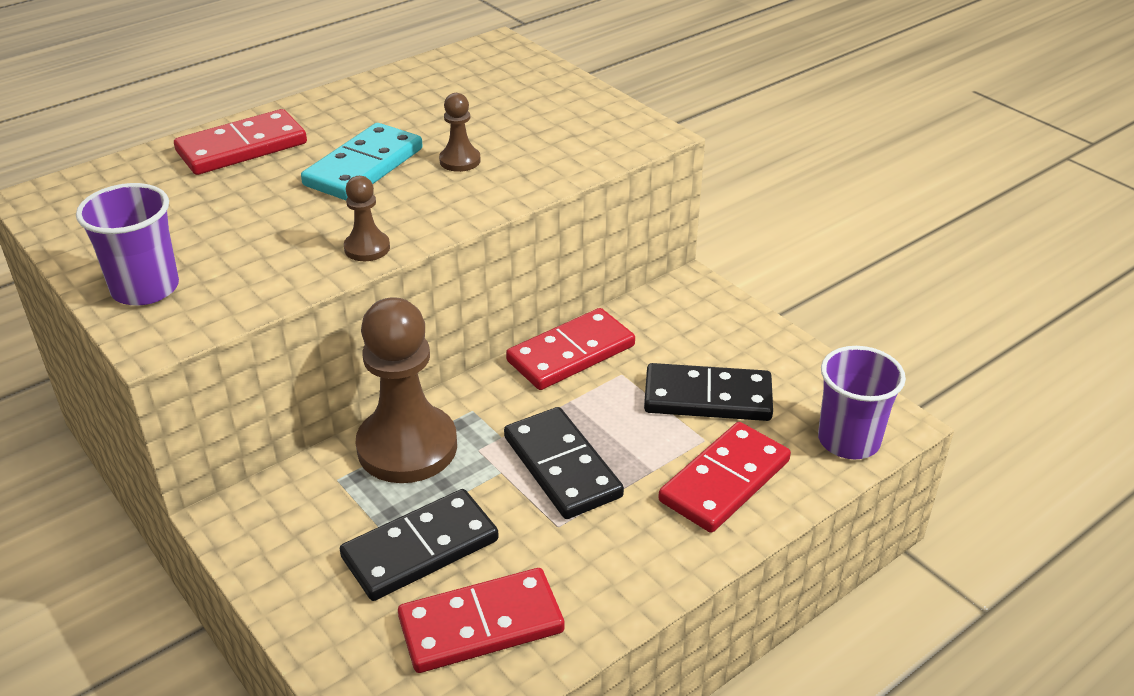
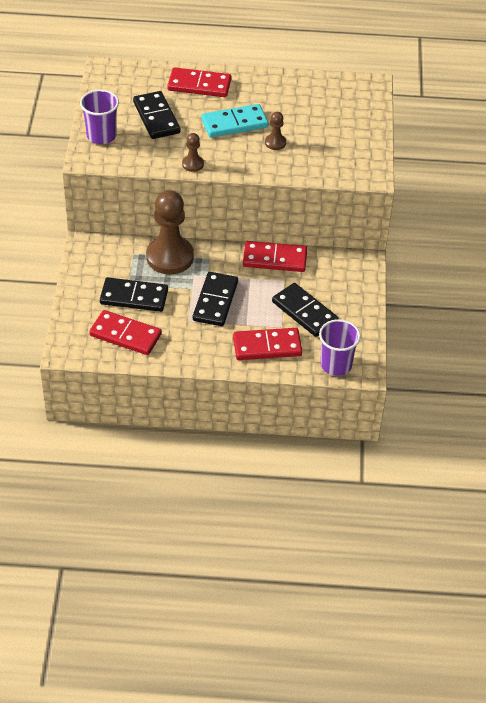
camera: 40 degrees right, 10 degrees up
(220, 217) = (156, 117): none -> black domino

